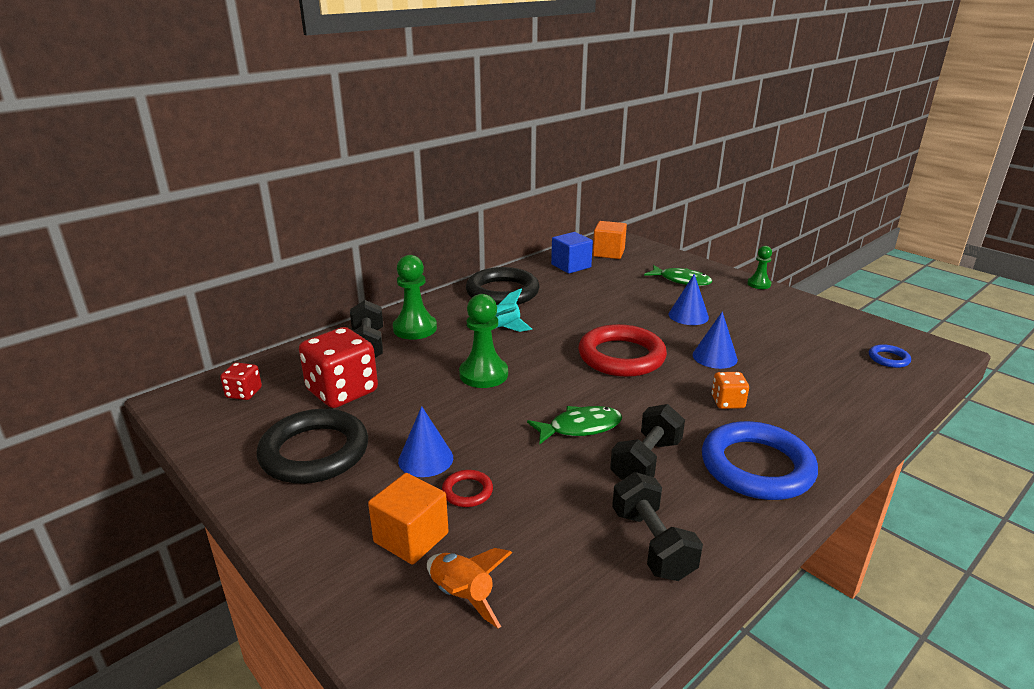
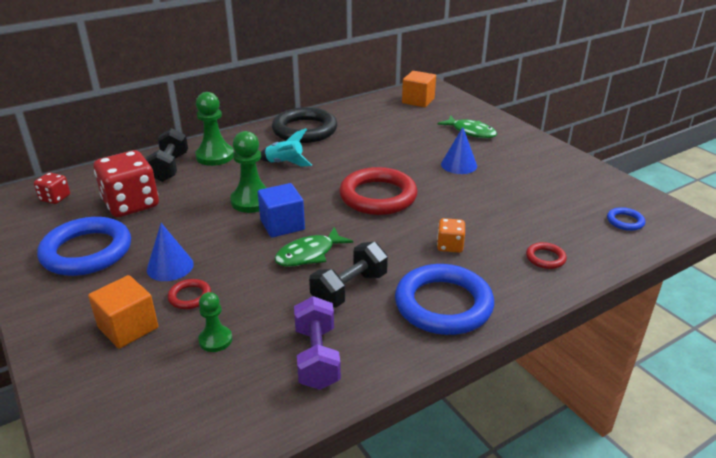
camera: 10 degrees right, 5 degrees up
(314, 452) = (87, 251): black ring -> blue ring
(463, 596) = (145, 378): orange rocket -> none
(571, 266) = (377, 110): blue cube -> blue cube (282, 225)
(580, 427) = (309, 254): green fish -> green fish turned 150 degrees clockwise
(652, 544) = (317, 357): black dumbbell -> purple dumbbell
(714, 357) = (461, 204): blue cone -> none
(759, 284) = (542, 141): green pawn -> green pawn (215, 340)
(833, 405) = (545, 258): none -> red ring

